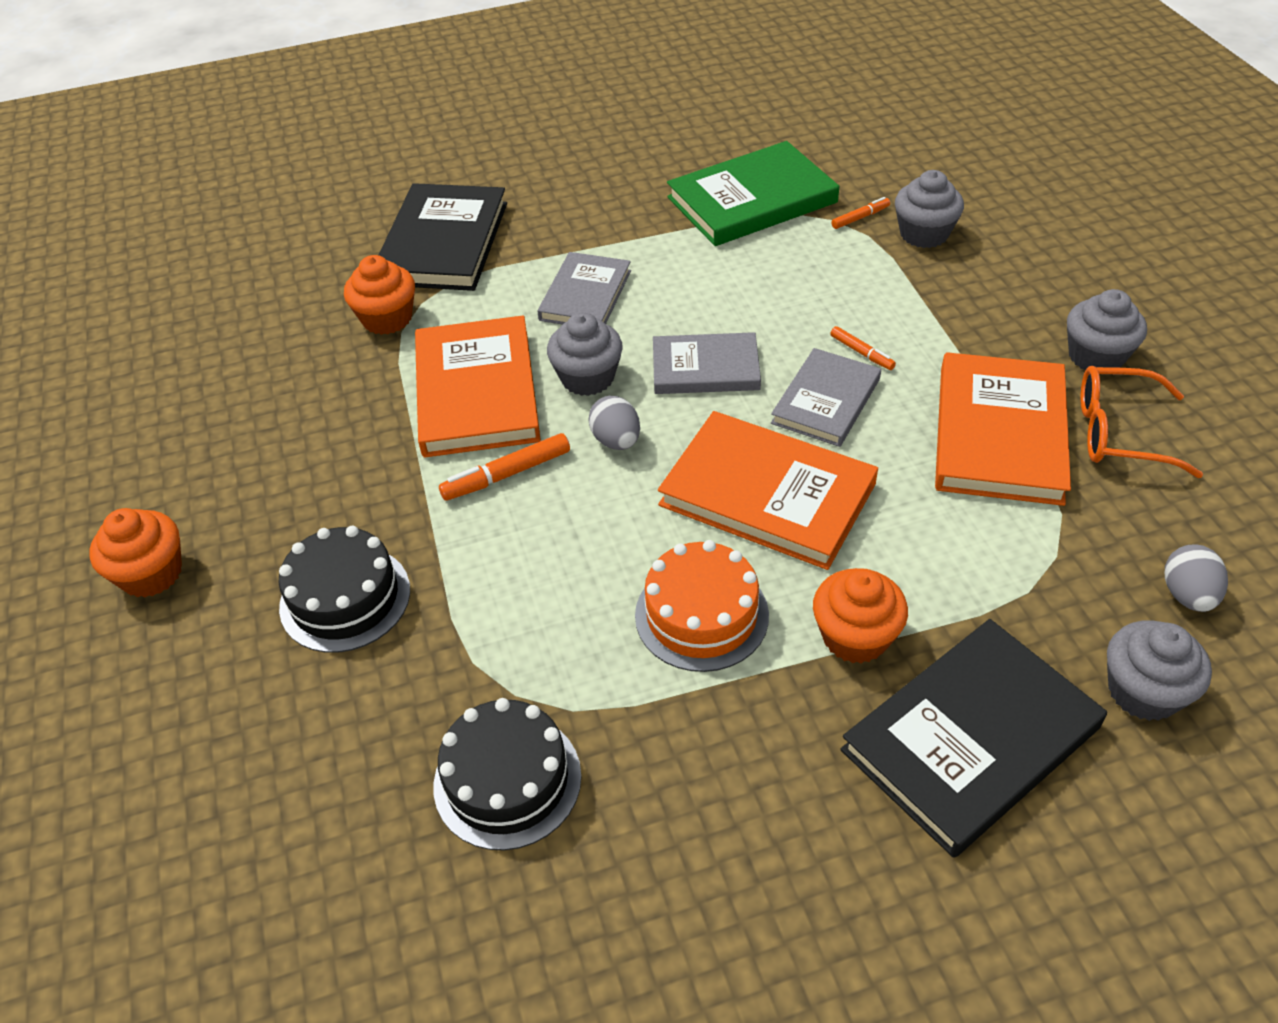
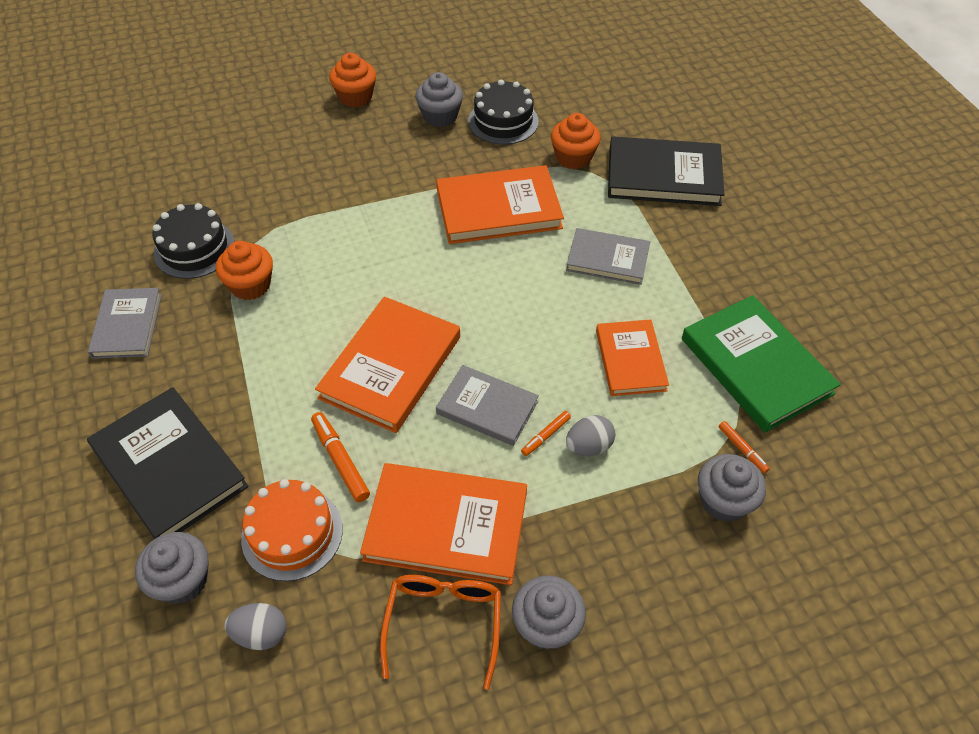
camera: 85 degrees right, 5 degrees up
(345, 598) = (328, 171): black cake -> black cake (503, 121)
(506, 474) = (419, 230): orange marker -> orange marker (340, 460)
(587, 378) = (513, 265): grey cupcake -> grey cupcake (440, 116)
(616, 441) = (448, 283): grey egg -> grey egg (588, 446)
(701, 615) = (290, 330): orange cake -> orange cake (292, 533)
(705, 368) = (524, 332): grey book -> grey book (127, 325)
(747, 285) = (630, 360): none -> orange book
(855, 636) = (260, 411): orange cupcake -> orange cupcake (250, 285)

